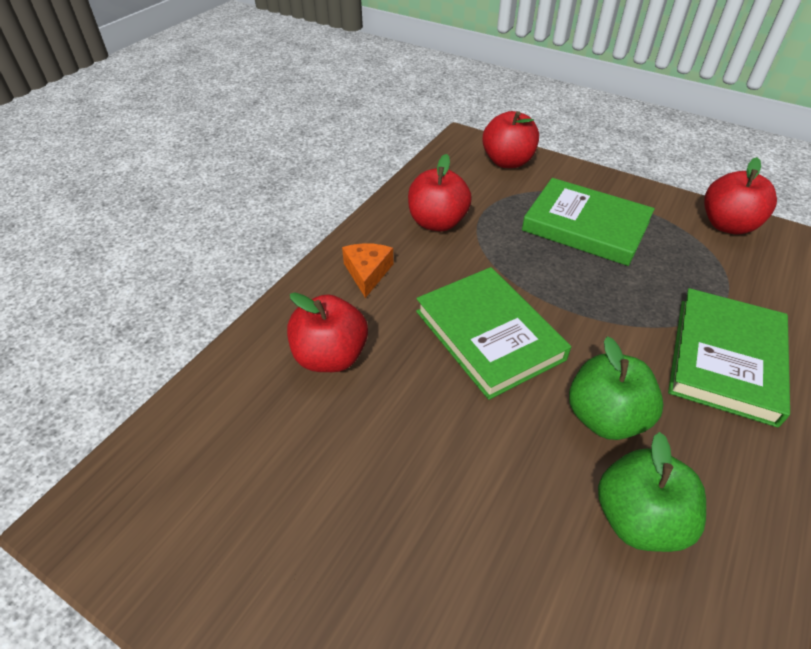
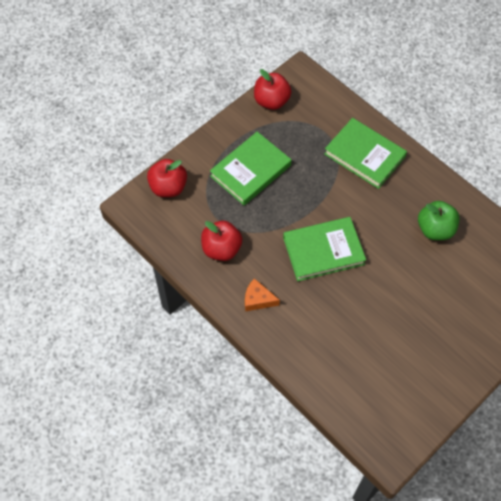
camera: 75 degrees left, 15 degrees up
(330, 356) = (319, 331): red apple -> none
(605, 417) = (385, 220): green apple -> none

